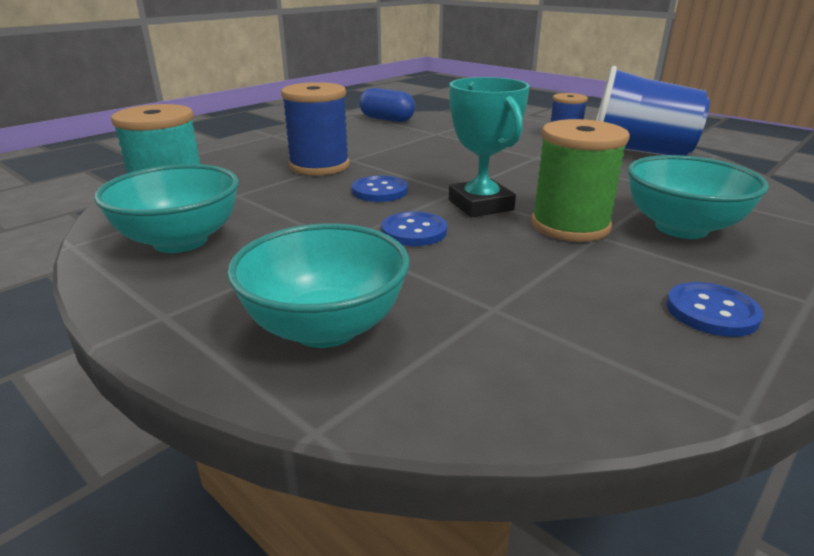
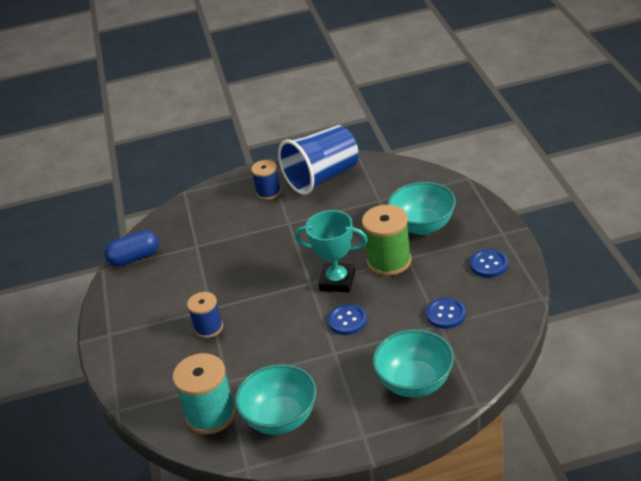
camera: 50 degrees left, 10 degrees up
(319, 166) = (208, 328): blue spool -> blue spool, size x0.63
(379, 191) = (280, 314): blue button -> blue button (446, 314)

